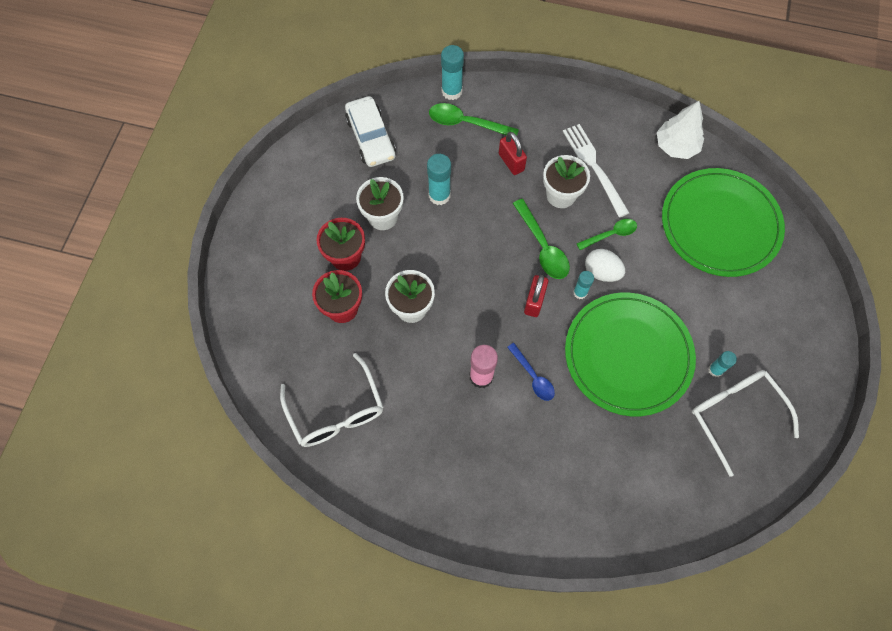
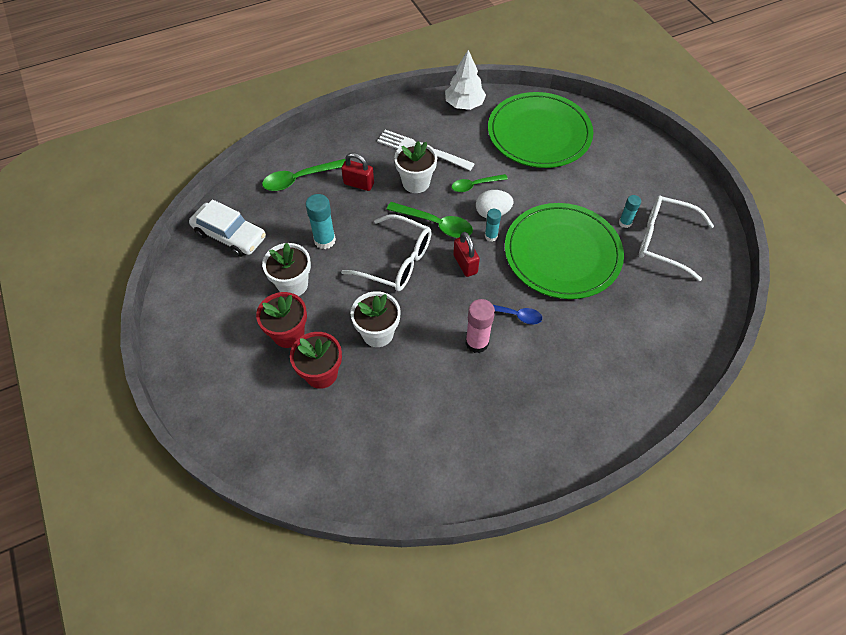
camera: 40 degrees left, 10 degrees down
(336, 411) = (388, 454): white glasses -> white glasses (396, 261)
(452, 91) = (267, 165): turquoise glue stick -> none
(610, 234) = (475, 185): green spoon -> green spoon turned 135 degrees counterclockwise

